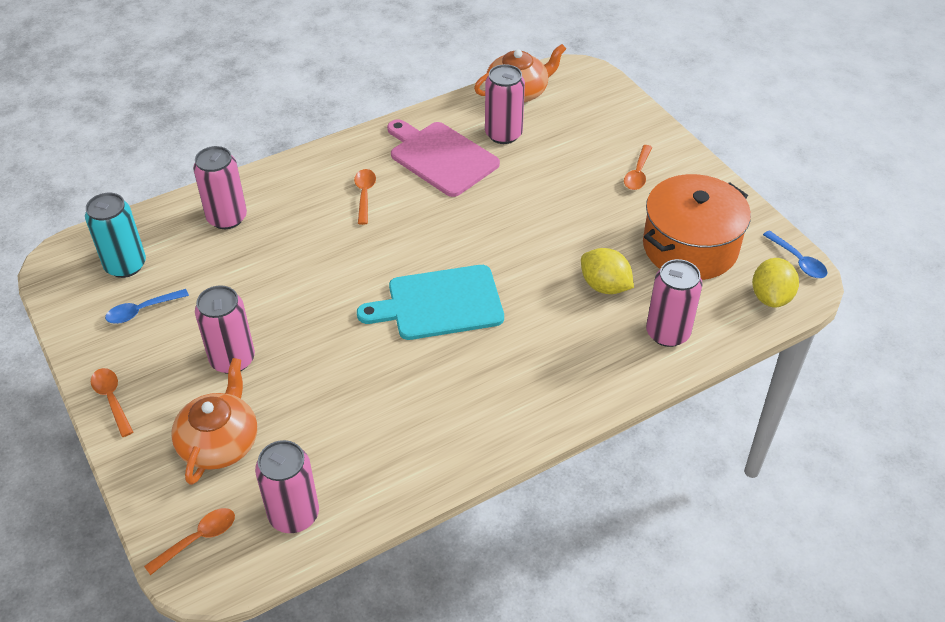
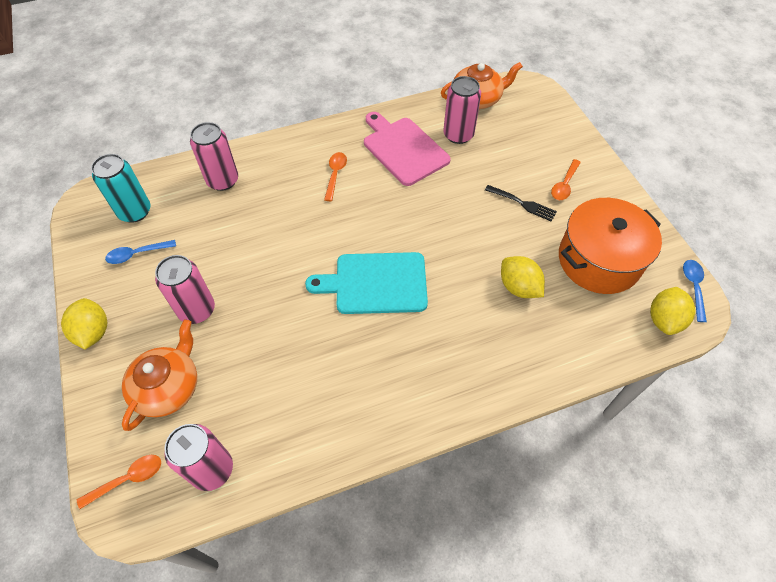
camera: 10 degrees right, 10 degrees up
(112, 399) = (93, 332): orange spoon -> yellow lemon
(594, 199) = (523, 204): none -> black fork
(667, 333) = (566, 341): pink can -> none
(798, 261) = (693, 287): blue spoon -> blue spoon turned 150 degrees counterclockwise

